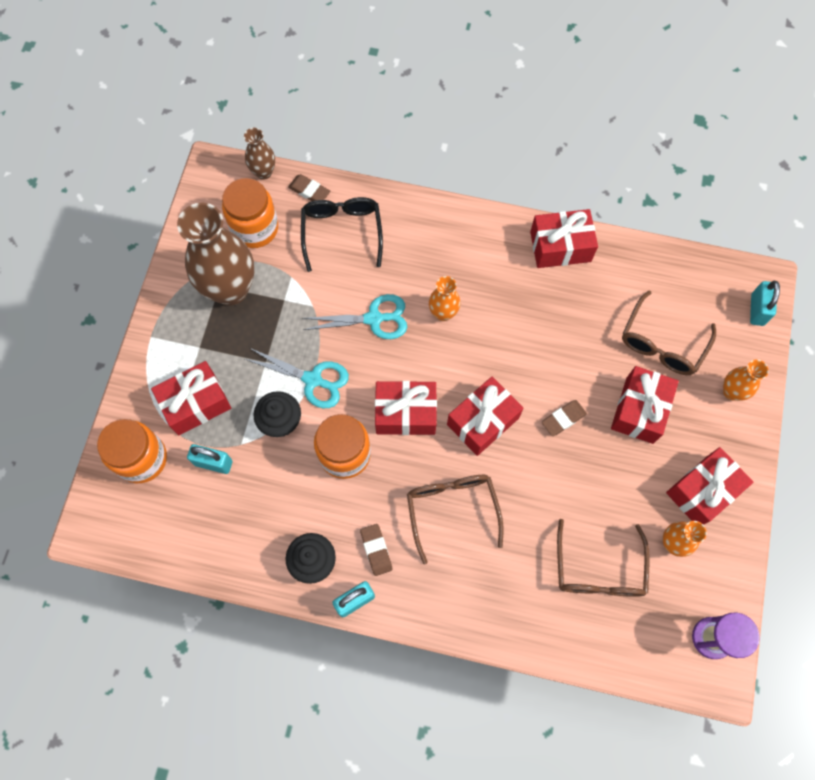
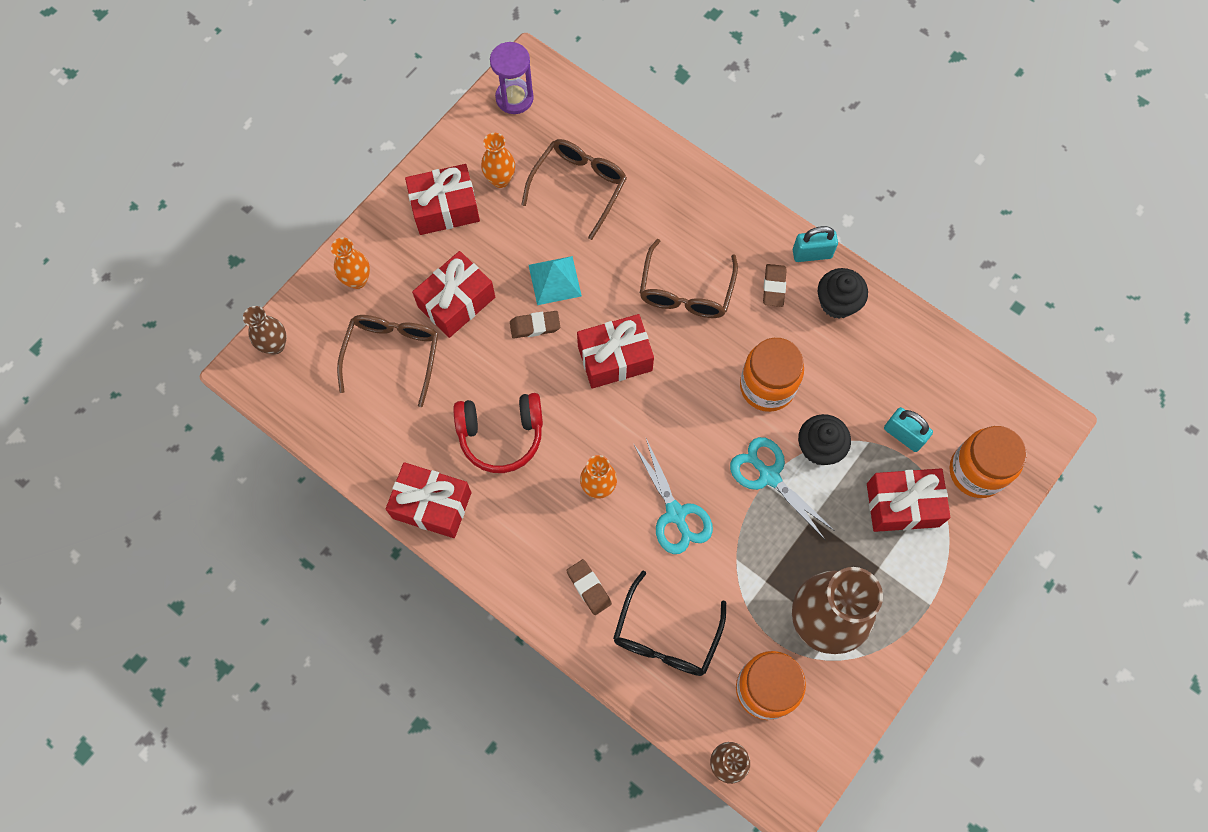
camera: 155 degrees left, 0 degrees up
(309, 191) = (681, 710): brown eraser -> brown eraser (589, 588)
(374, 319) = (675, 514): turquoise scissors -> turquoise scissors turned 135 degrees counterclockwise
(405, 413) = (688, 399): red gift -> none
(539, 319) = (501, 434): none -> red headphones
(569, 467) = (554, 280): none -> turquoise pyramid
(662, 343) = (393, 354): brown glasses -> brown glasses turned 45 degrees counterclockwise
(757, 310) = (275, 345): turquoise padlock -> brown vase

